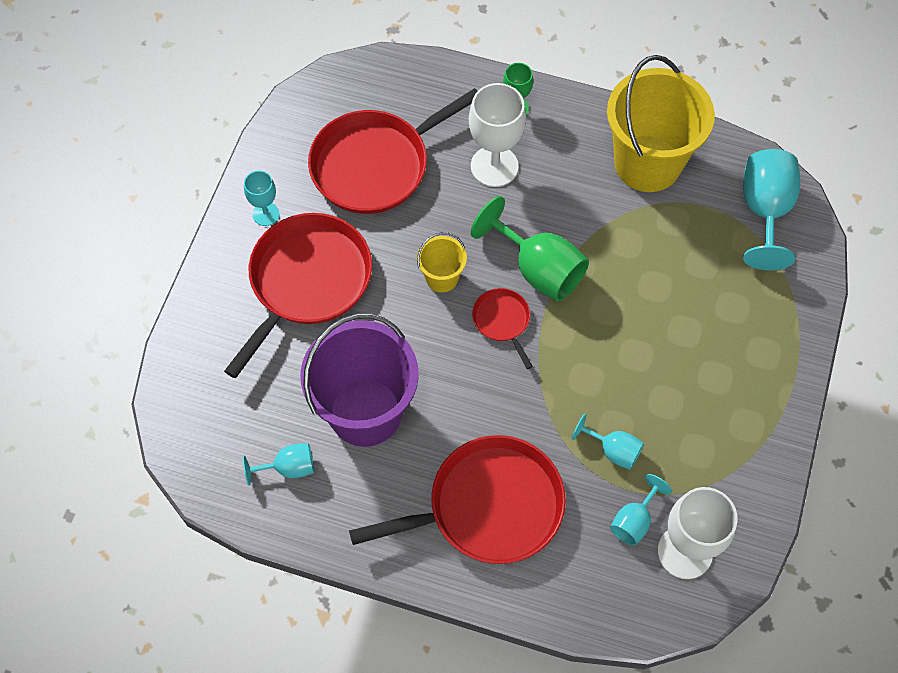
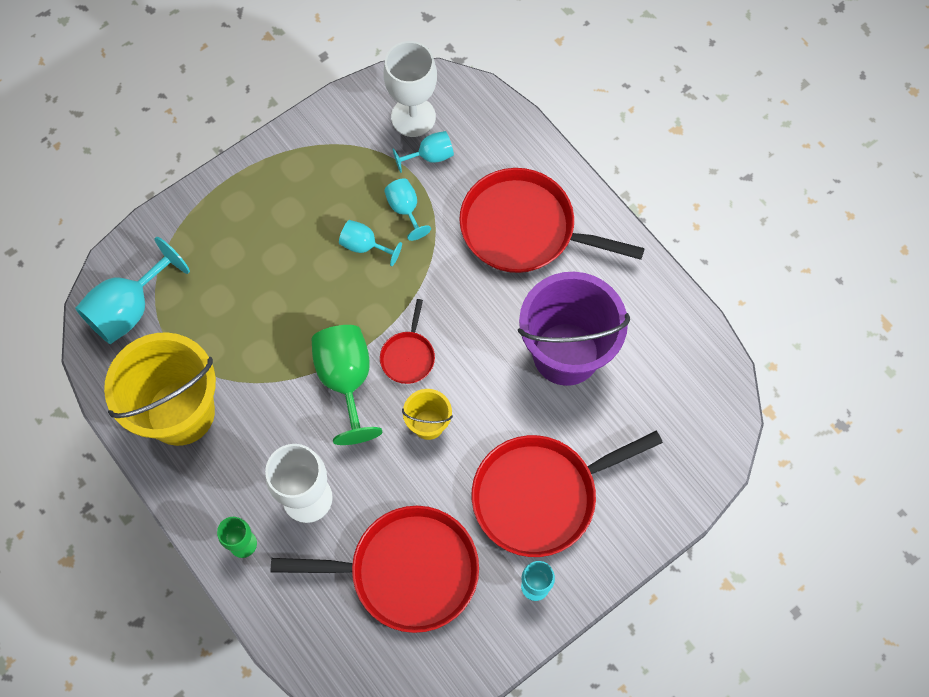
camera: 145 degrees left, 5 degrees up
(289, 468) = (652, 348): turquoise goblet -> turquoise goblet (364, 246)

